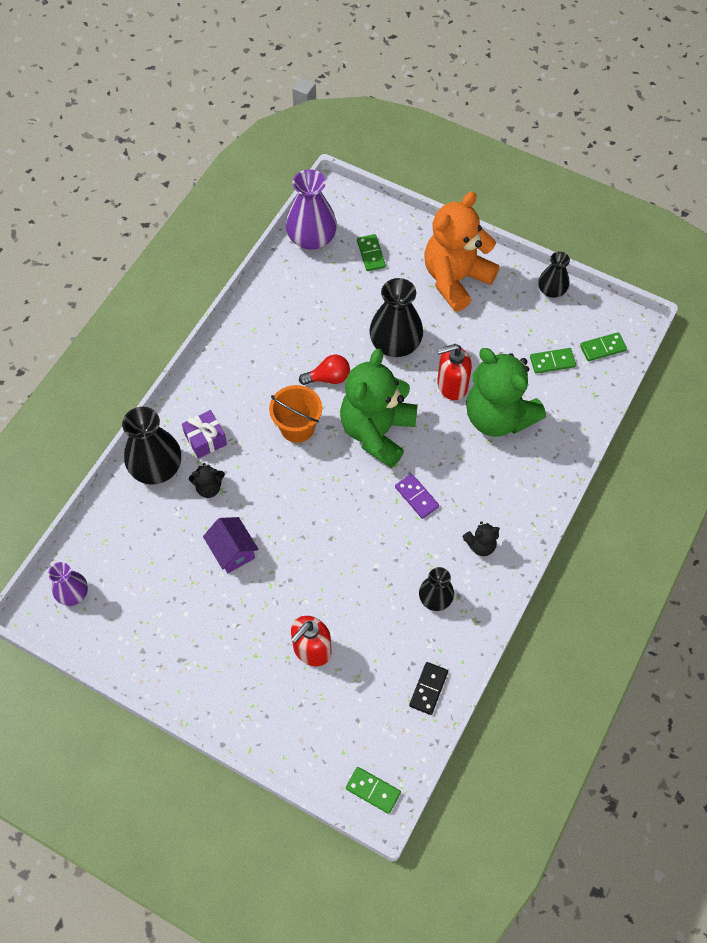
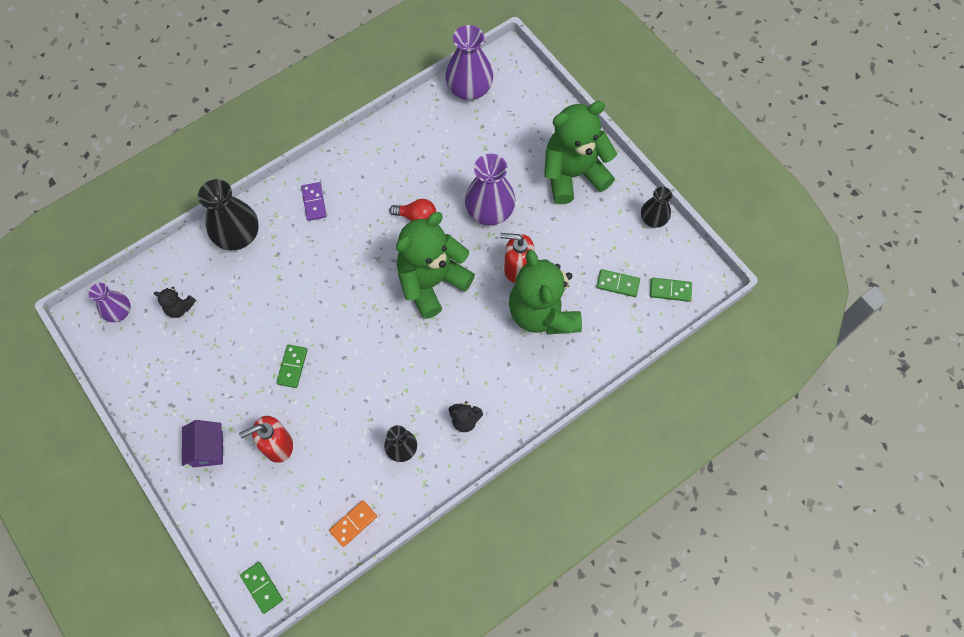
camera: 25 degrees right, 5 degrees up
(205, 439) = (288, 228): purple gift -> none
(209, 488) = (269, 270): black teddy bear -> black teddy bear (179, 308)
(232, 551) = (259, 333): purple house -> purple house (207, 449)
(297, 427) = (368, 249): orange bucket -> none
(371, 254) = (512, 122): green domino -> green domino (292, 366)
(395, 343) = (489, 210): black vase -> purple vase
(416, 497) = (434, 353): purple domino -> purple domino (314, 202)
(428, 689) = (353, 524): black domino -> orange domino
(455, 279) = (573, 174): orange teddy bear -> green teddy bear

